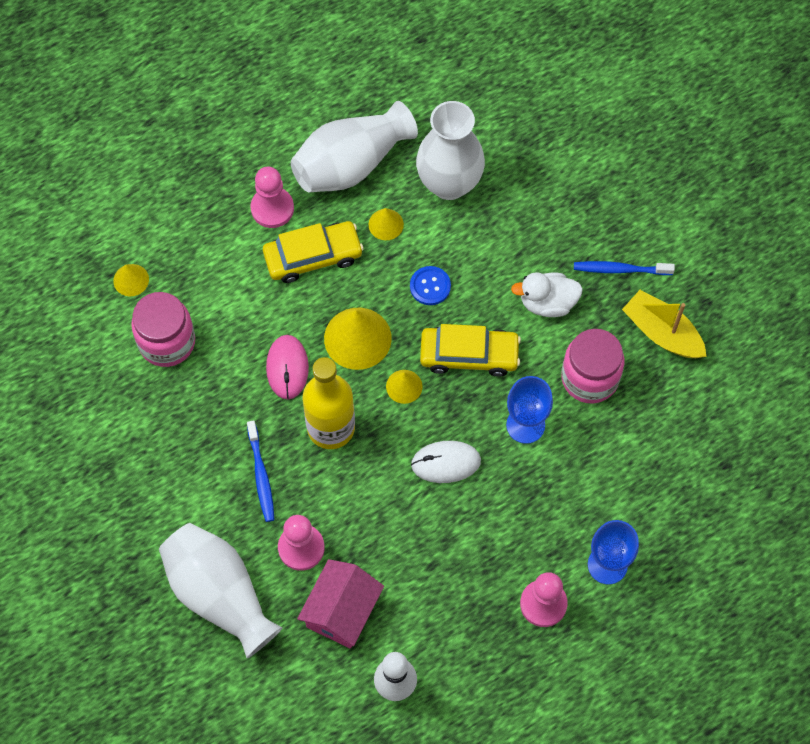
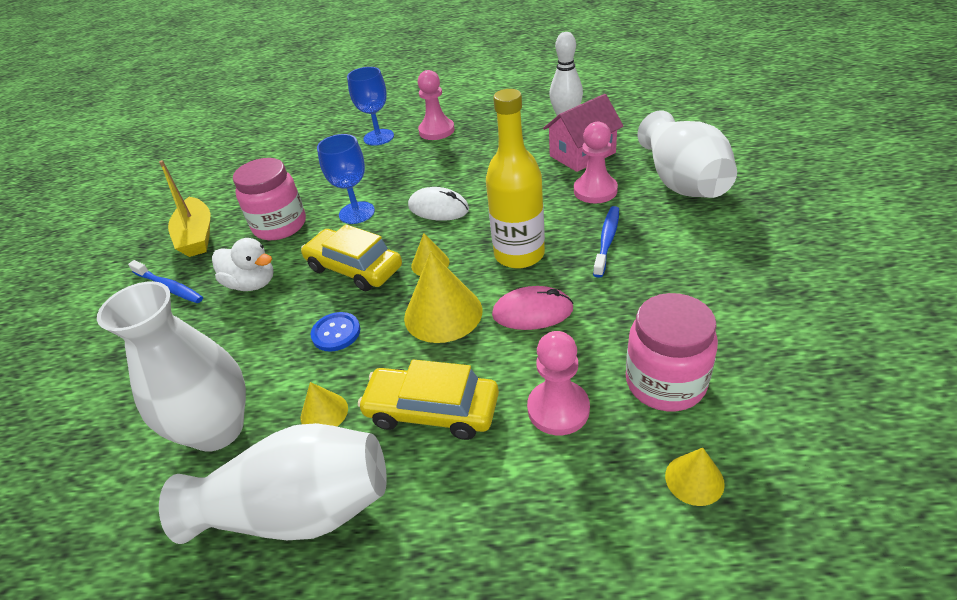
camera: 145 degrees left, 25 degrees down
(272, 208) = (442, 495): pink pawn -> pink pawn (558, 409)
(287, 368) = (532, 312): pink mouse -> pink mouse turned 60 degrees clockwise

